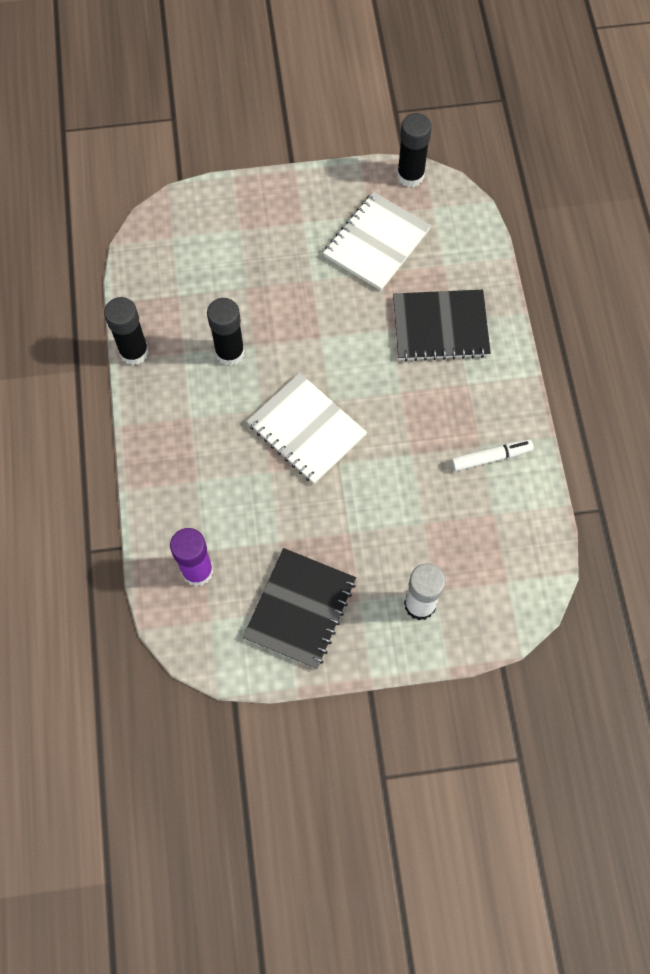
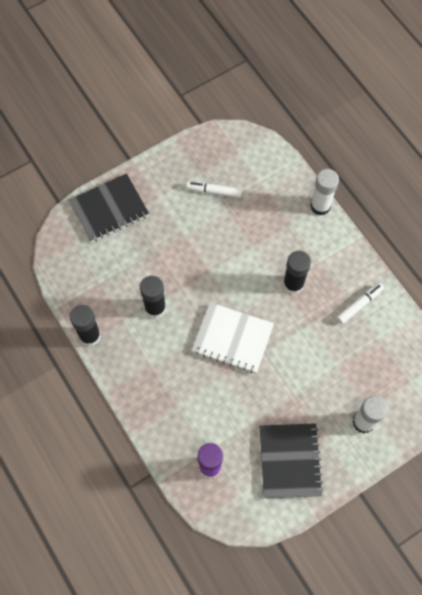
camera: 25 degrees left, 0 degrees up
(376, 243) = (214, 191): white notebook -> white marker
(410, 175) = (213, 136): black glue stick -> black glue stick (293, 284)
(440, 327) = (284, 231): black notebook -> black notebook (109, 209)
(504, 315) = (320, 206): none -> white glue stick

